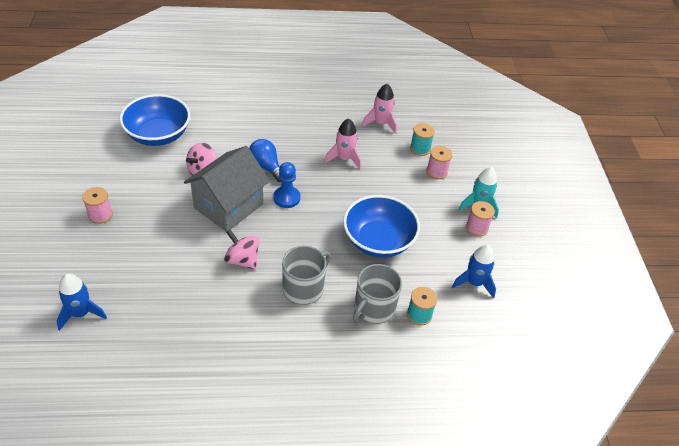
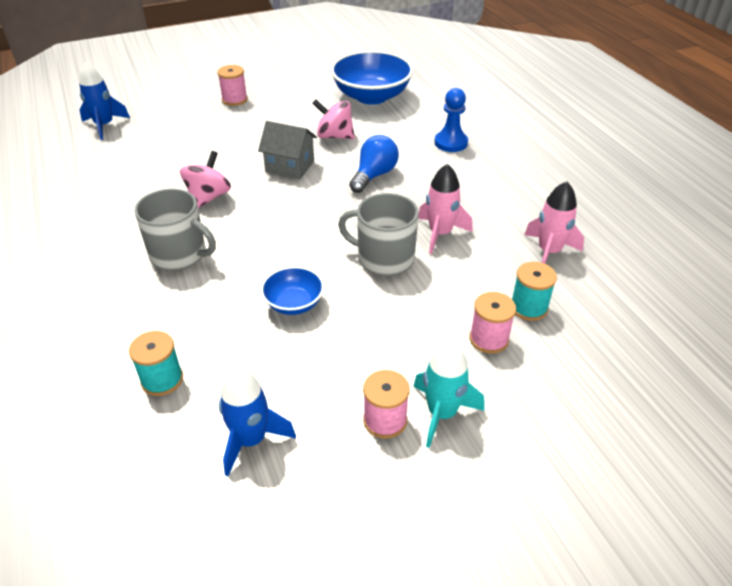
camera: 75 degrees right, 5 degrees down
(228, 206) = (290, 166): grey house -> grey house, size x0.58
(286, 198) = (329, 203): blue pawn -> blue pawn (451, 143)
(373, 308) = (162, 326): grey mug -> grey mug (384, 258)
(378, 241) = (294, 303): blue bowl -> blue bowl, size x0.52

